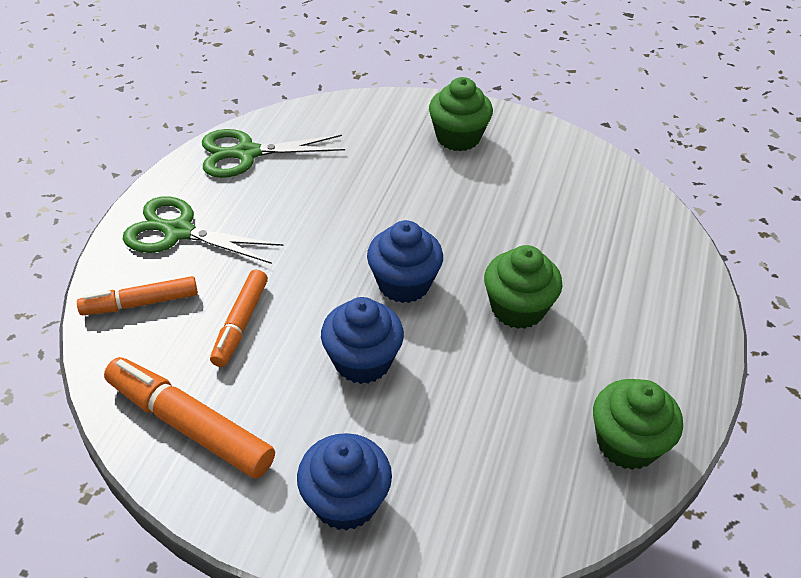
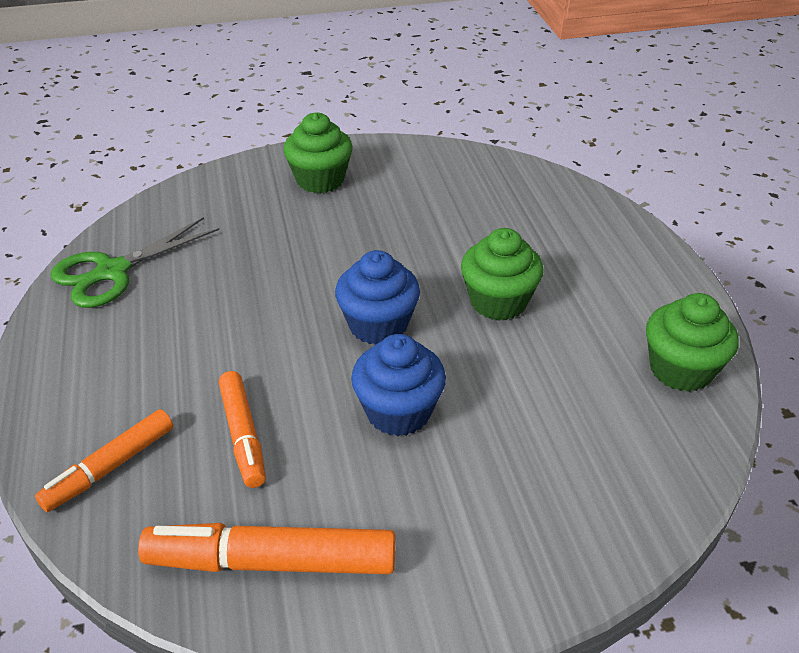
camera: 30 degrees left, 5 degrees down
(179, 232) = (96, 377): green scissors -> none
(345, 501) = (492, 547): blue cupcake -> none

